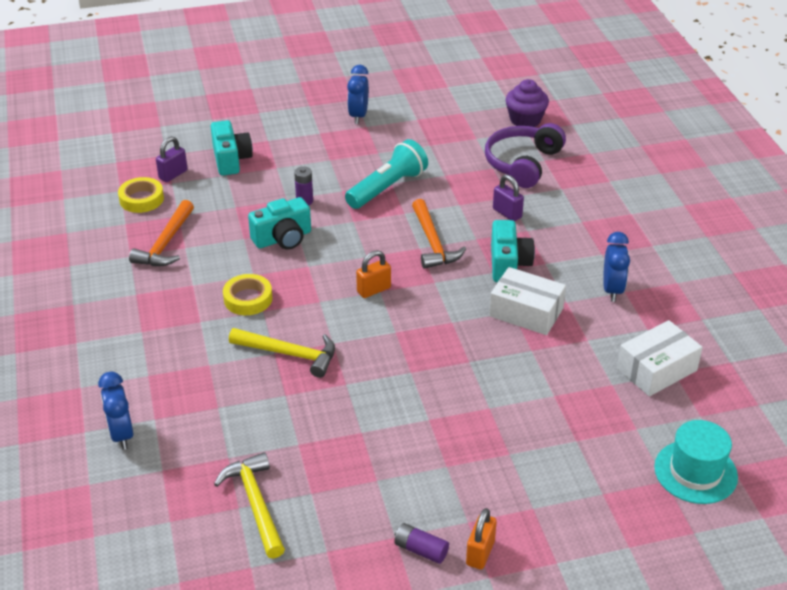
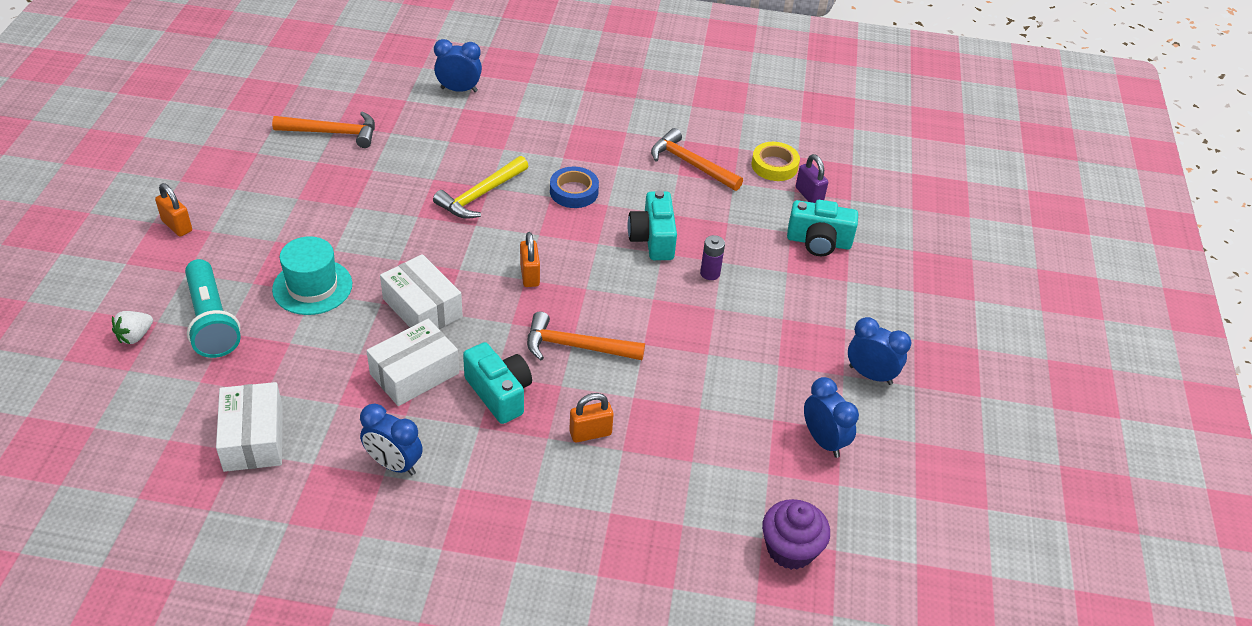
camera: 110 degrees right, 5 degrees up
(248, 299) = (574, 192): yellow tape -> blue tape
(255, 504) = (333, 133): yellow hammer -> orange hammer
(387, 188) = (699, 347): turquoise flashlight -> turquoise flashlight (211, 321)
(420, 550) = (211, 197): purple battery -> none
(432, 123) = (823, 441): none -> blue clock
(456, 335) = (422, 308): none -> white box
(507, 213) = (590, 433): purple padlock -> orange padlock
(508, 264) = (499, 393): turquoise camera -> turquoise camera turned 150 degrees counterclockwise
(522, 163) = (685, 496): purple headphones -> none
(630, 498) = (135, 336): none -> white strawberry
(695, 472) = (115, 396): turquoise hat -> turquoise hat (312, 287)

